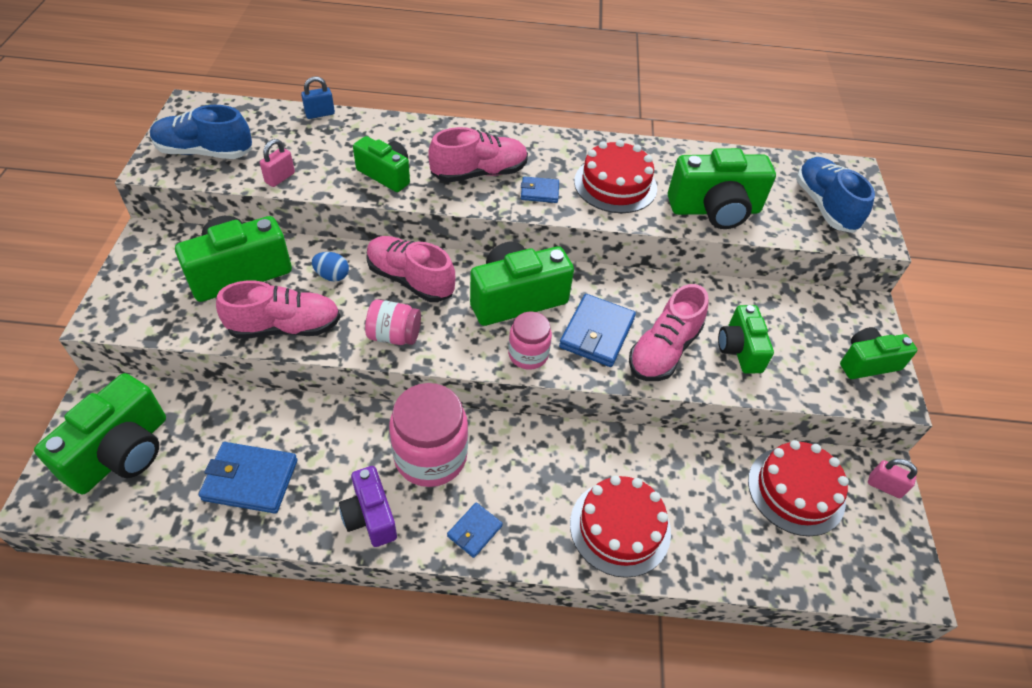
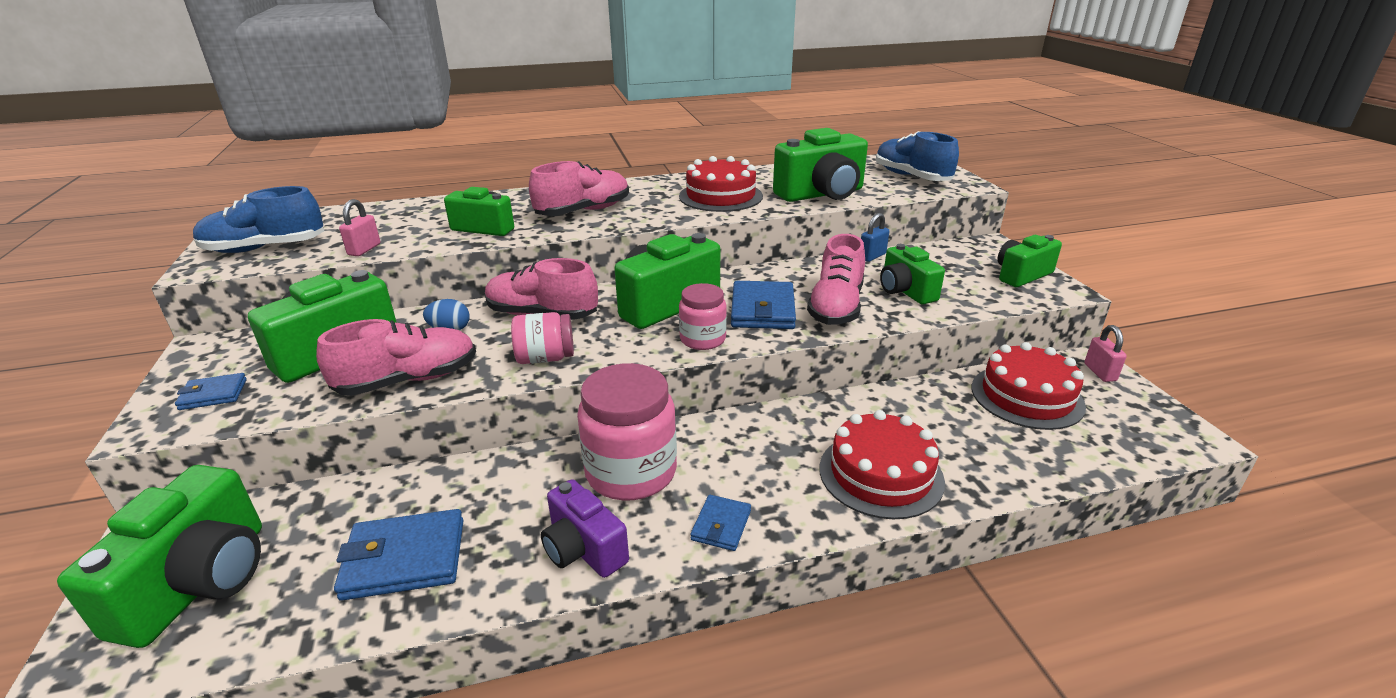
camera: 15 degrees left, 20 degrees down
(320, 114) = (393, 205): blue padlock -> blue padlock (872, 256)
(539, 192) = (651, 212): blue wallet -> blue wallet (213, 394)
(884, 486) = (1100, 372): pink padlock -> pink padlock turned 75 degrees clockwise

